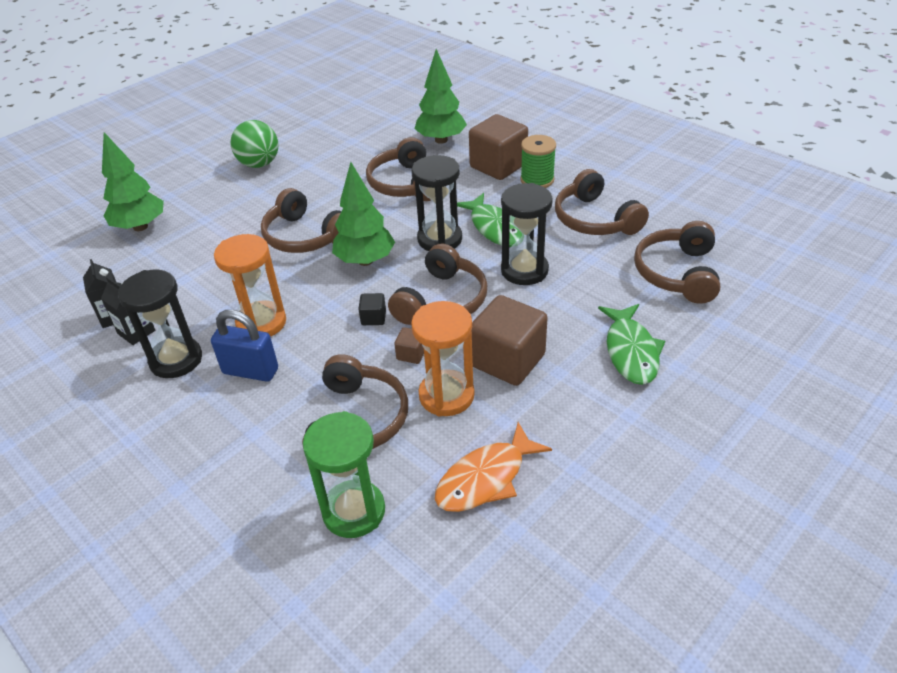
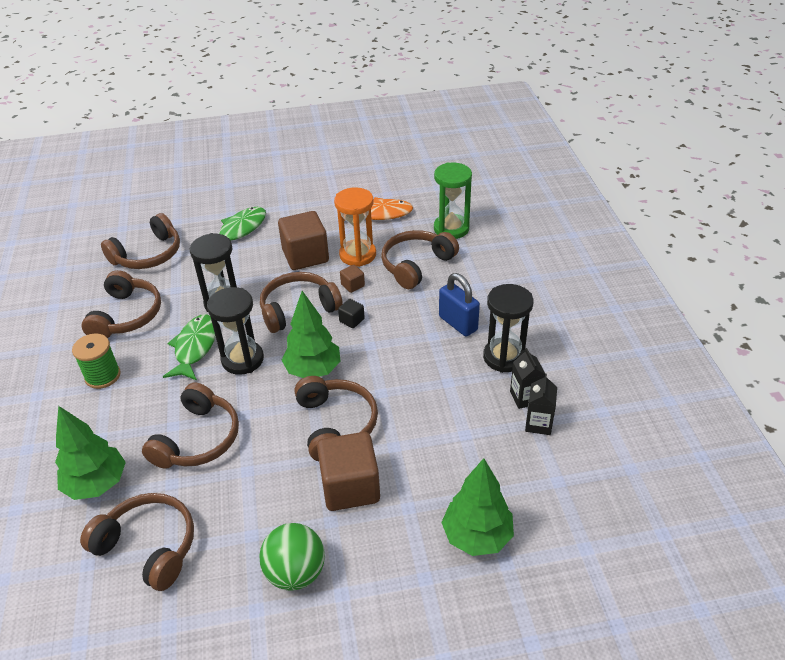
camera: 145 degrees left, 0 degrees up
(261, 323) = (428, 356): orange hourglass -> none
(367, 136) = (148, 547): none -> brown headphones
(498, 166) = (104, 412): brown cube -> brown cube (350, 487)

